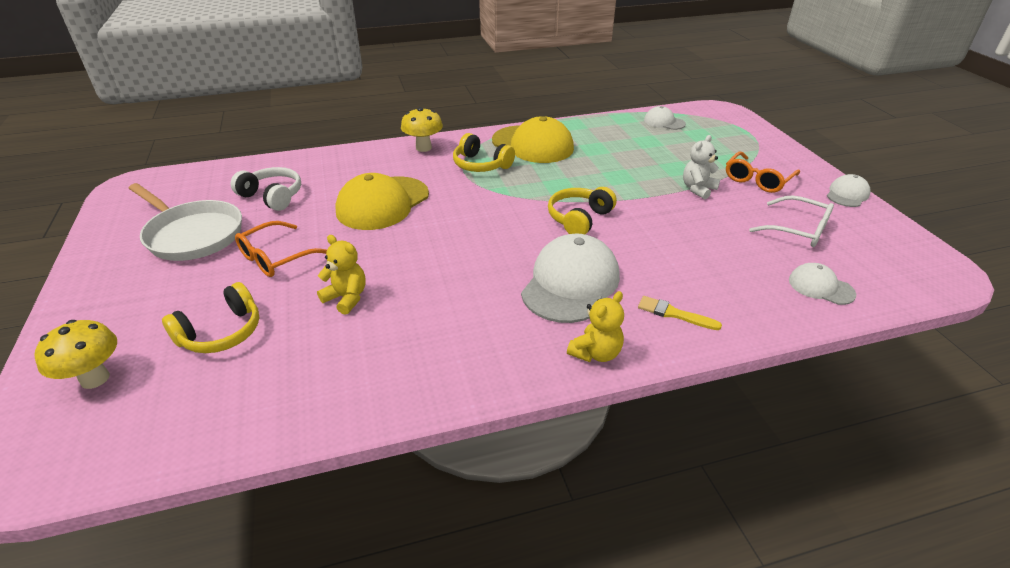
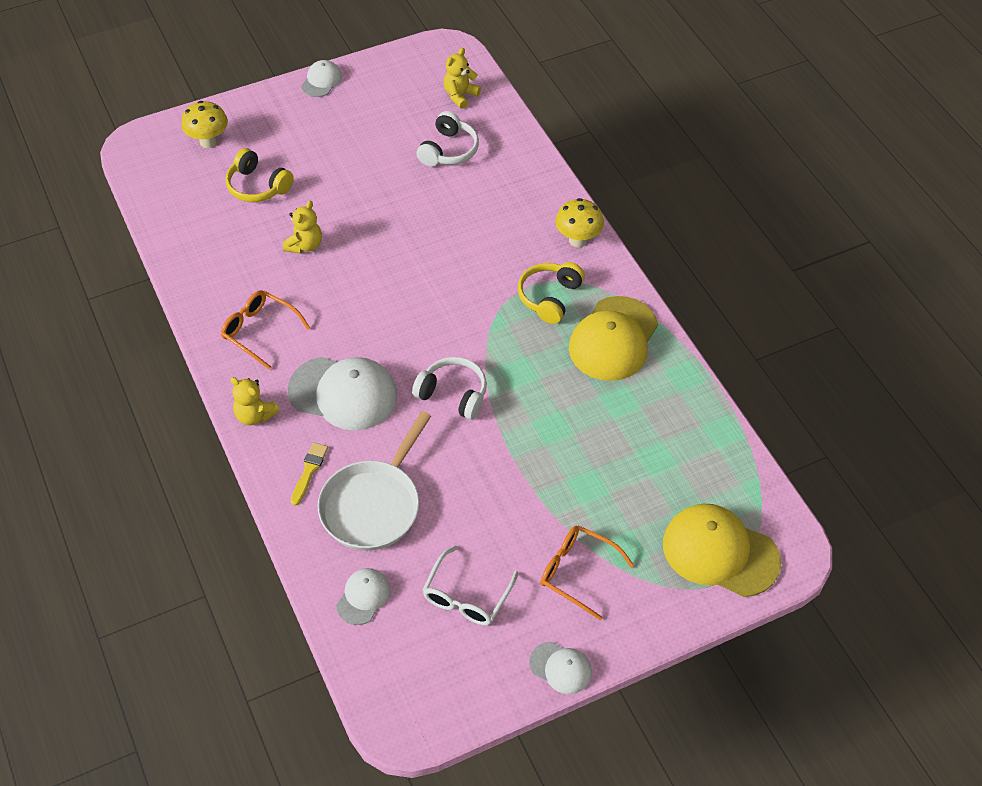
camera: 80 degrees right, 15 degrees up
(192, 234) = (377, 121): white pan -> white pan (373, 505)
(203, 184) = (460, 95): none -> yellow teddy bear
(276, 257) = (352, 185): orange glasses -> orange glasses (259, 331)
(383, 203) = (452, 233): yellow cap -> yellow cap (720, 552)
(579, 219) = (453, 394): yellow headphones -> white headphones
(664, 122) = (723, 479): white cap -> white cap (321, 81)
(698, 189) = (539, 506): white teddy bear -> none

